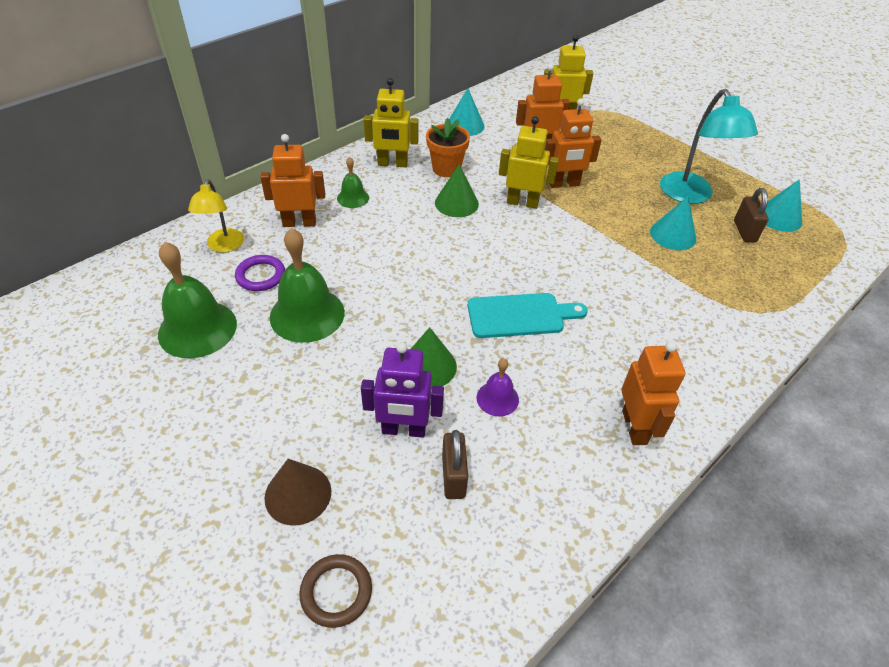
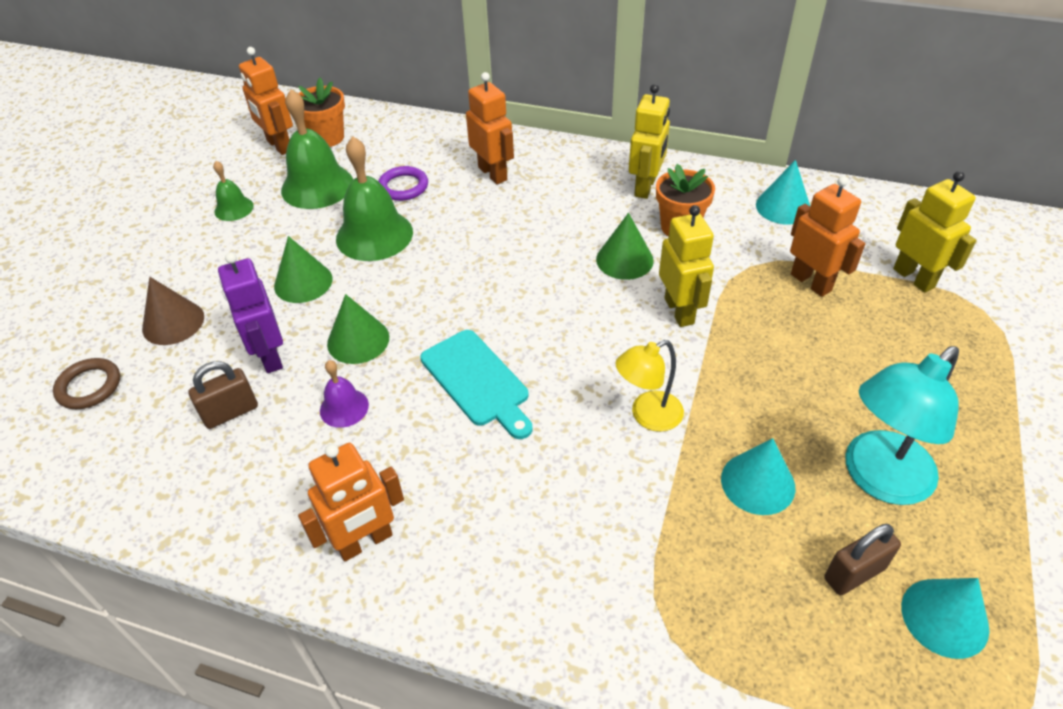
camera: 65 degrees right, 0 degrees up
(129, 298) = (327, 138): none -> orange flower pot
(224, 246) = (424, 150): yellow lamp -> yellow lamp (647, 416)
(326, 379) = (303, 282): none -> green cone
(353, 198) = (561, 187): green bell -> green bell (234, 208)
(392, 164) = (645, 187): yellow robot -> yellow robot turned 135 degrees counterclockwise
(564, 184) = (757, 334): orange robot -> orange robot (279, 146)

